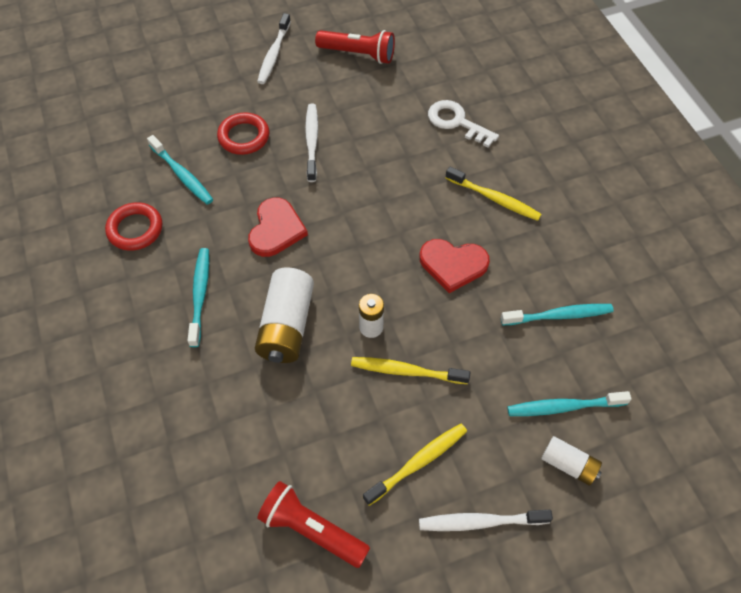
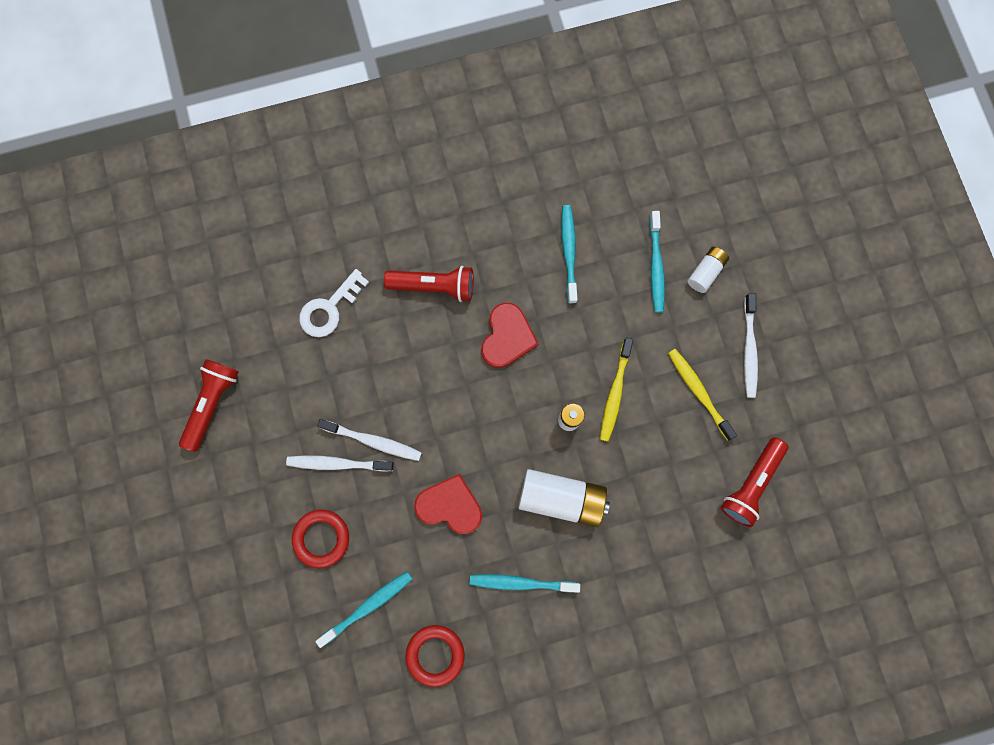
camera: 85 degrees left, 20 degrees up
(274, 54) = (197, 502): white toothbrush -> white toothbrush (373, 441)
(494, 199) = (434, 286): yellow toothbrush -> red flashlight

